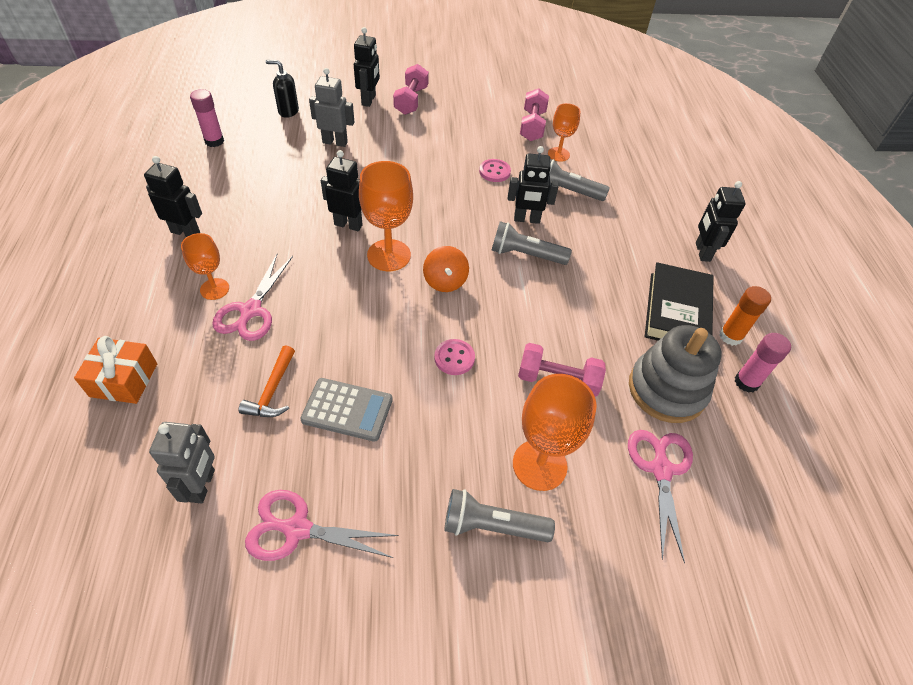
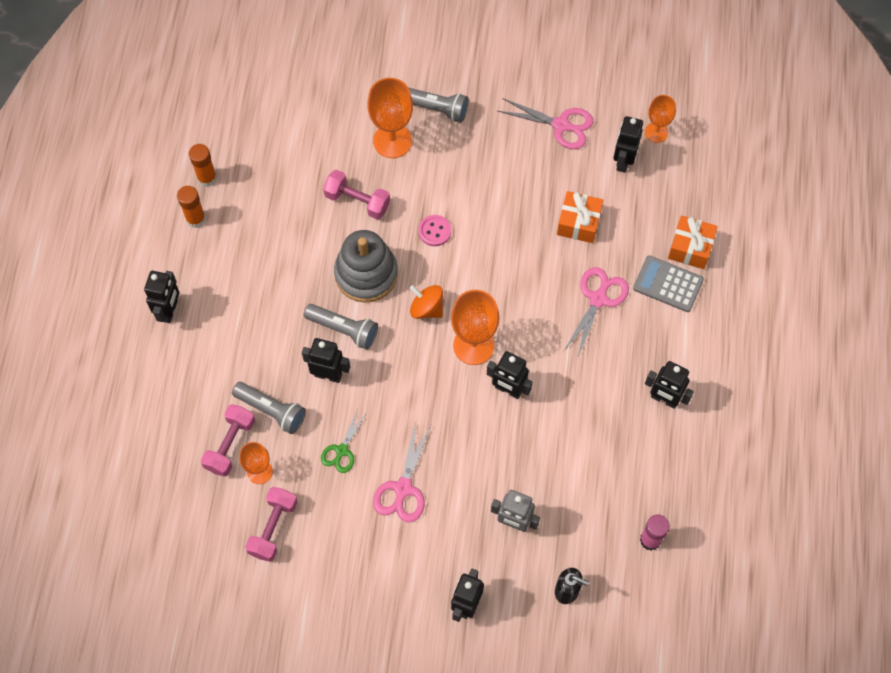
camera: 165 degrees left, 15 degrees up
(202, 485) = (623, 161): grey robot -> black robot
(214, 289) = (630, 326): orange goblet -> orange goblet (656, 132)
(272, 391) = (578, 223): orange hammer -> orange gift
(347, 410) = (523, 200): grey calculator -> grey calculator (668, 284)
(411, 101) = (413, 597): pink dumbbell -> pink dumbbell (230, 445)
(445, 281) = (426, 308): orange spinning top -> orange spinning top turned 60 degrees counterclockwise
(494, 172) = (342, 450): pink button -> green scissors
(661, 470) = (307, 125): pink scissors -> pink scissors (403, 488)
(666, 389) = (274, 181): grey stacking toy -> grey stacking toy (366, 274)
(677, 311) = (229, 249): black book -> none
(746, 382) = (207, 178): pink glue stick -> orange glue stick

